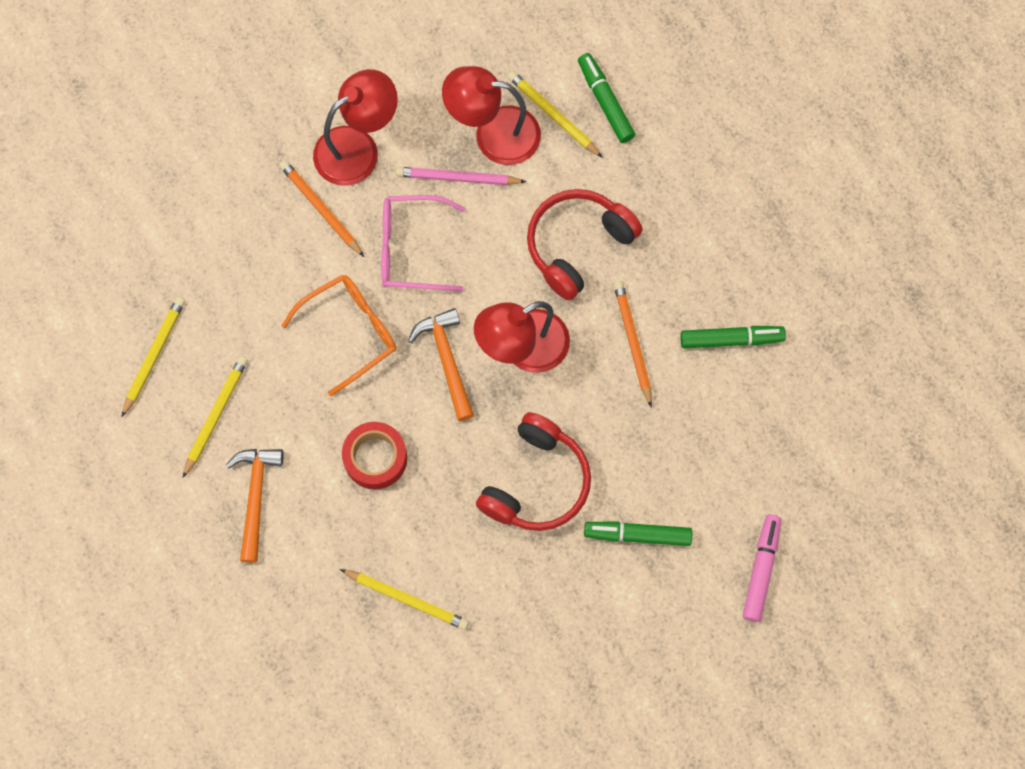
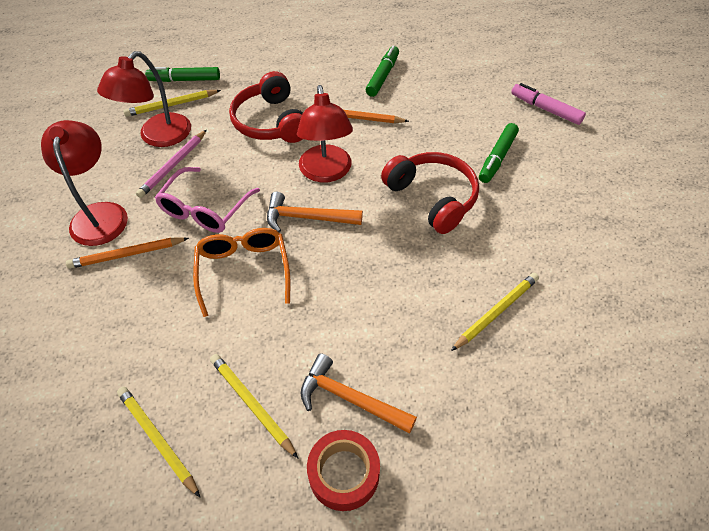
camera: 65 degrees left, 20 degrees down
(375, 458) = (361, 291): red tape -> red tape (344, 473)

